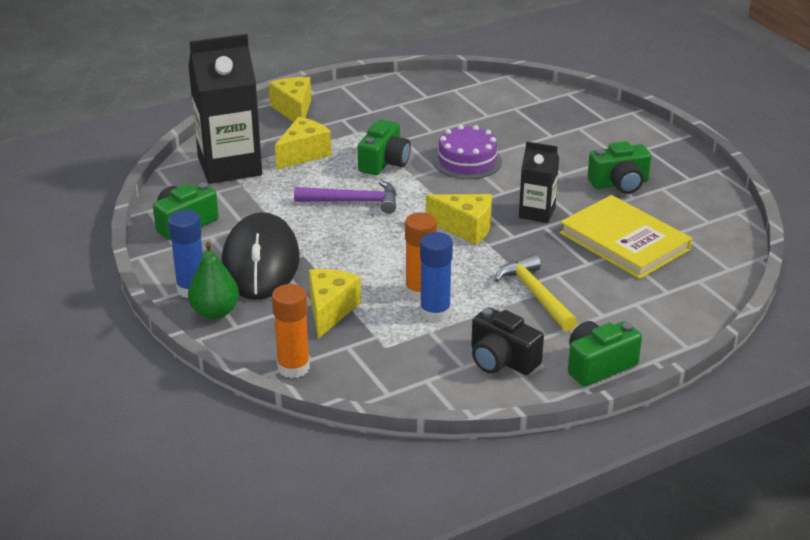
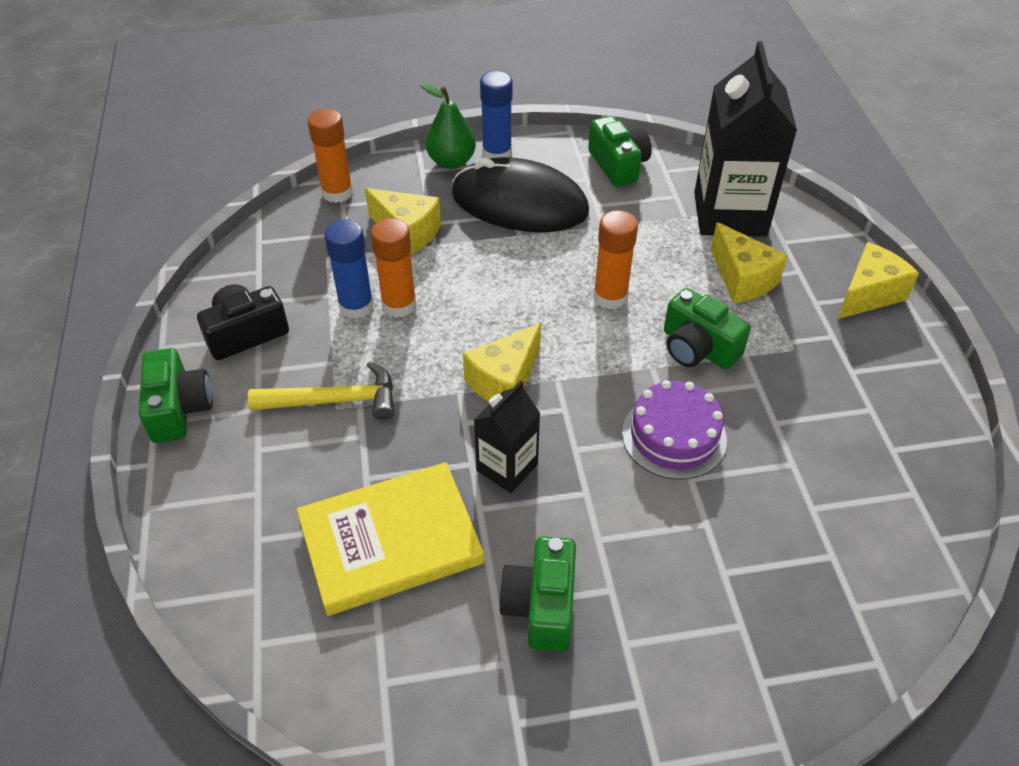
camera: 110 degrees right, 15 degrees up
(294, 110) = (868, 294): yellow cheese -> yellow cheese turned 45 degrees counterclockwise
(353, 201) = (610, 297): purple hammer -> orange glue stick

